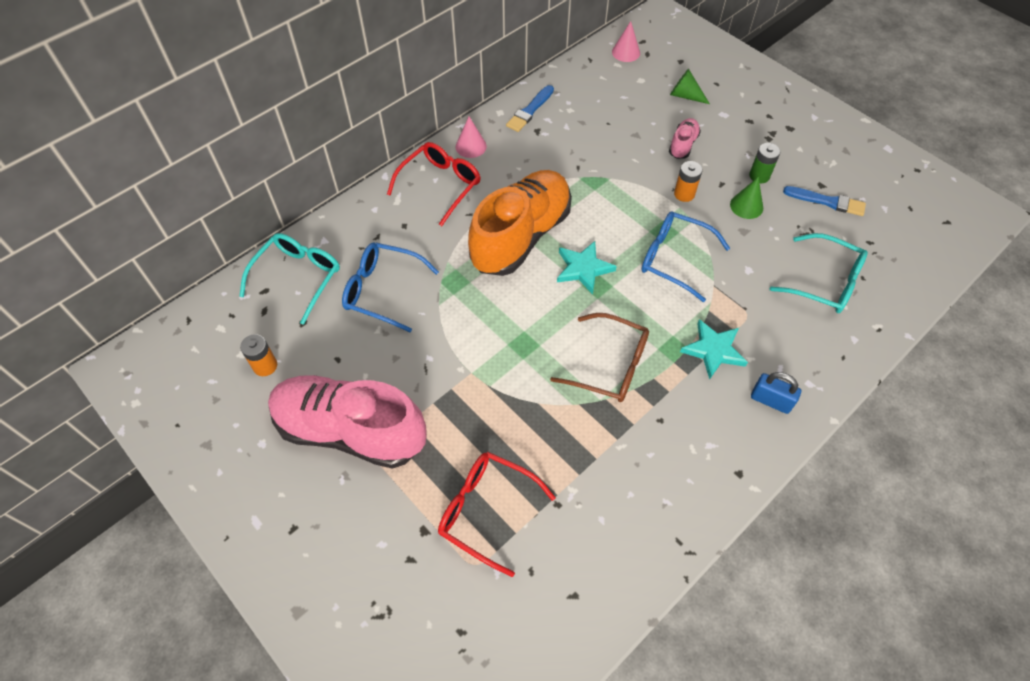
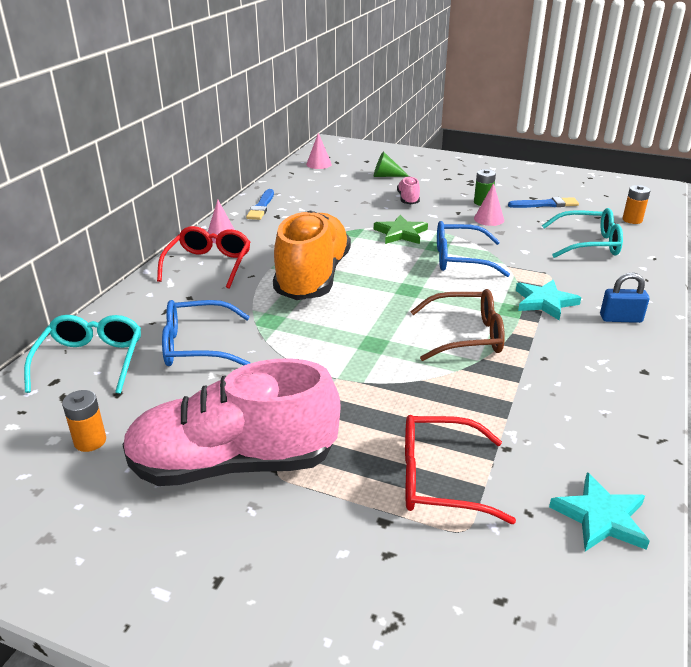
camera: 25 degrees left, 25 degrees down
(583, 268) = (387, 283): turquoise star -> turquoise star (600, 517)
(641, 198) = (401, 233): none -> green star
(684, 194) = (434, 223): orange battery -> orange battery (632, 220)
(746, 206) = (489, 219): green cone -> pink cone

